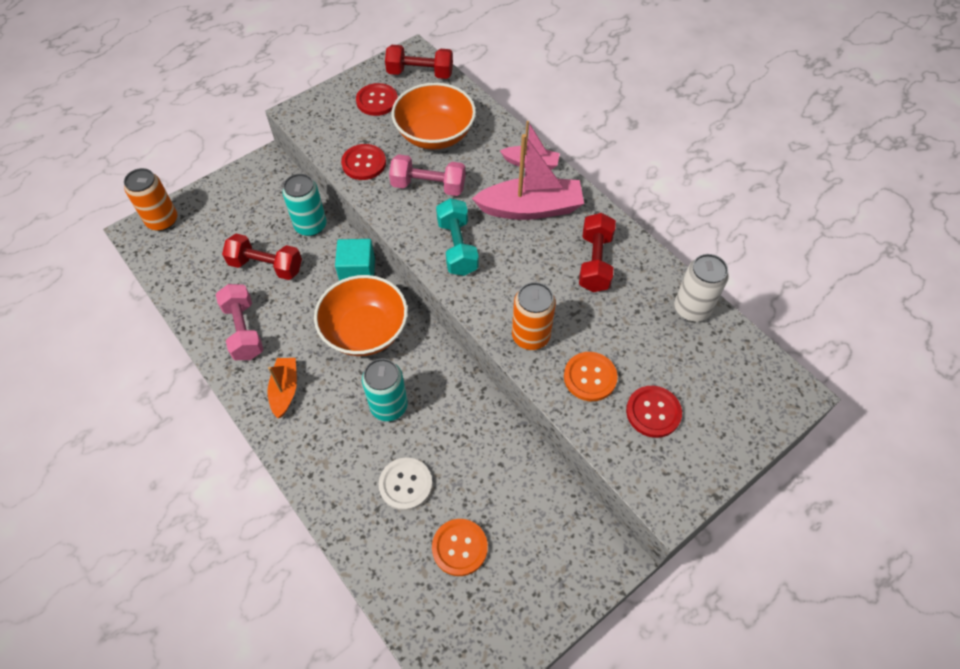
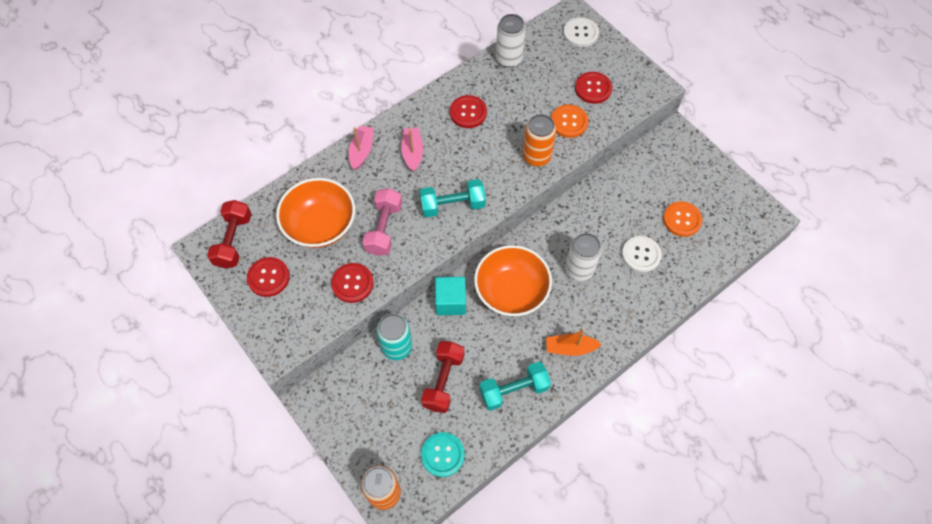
camera: 90 degrees left, 5 degrees up
(188, 266) = (442, 455): none -> turquoise button
(244, 330) = (514, 390): pink dumbbell -> turquoise dumbbell
(389, 406) = (579, 269): turquoise can -> white can
(530, 208) = (412, 153): pink boat -> pink boat, size x0.57
(595, 262) = (468, 112): red dumbbell -> red button
(757, 402) = (580, 33): none -> white button

